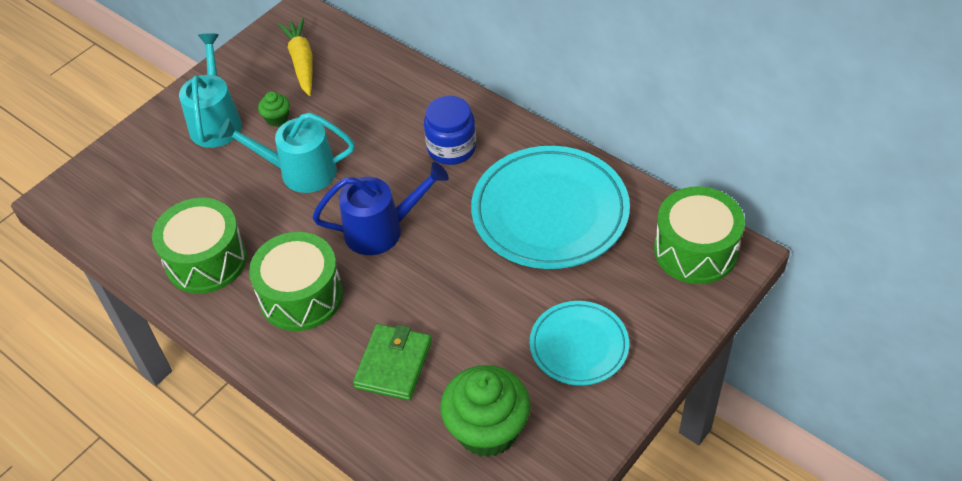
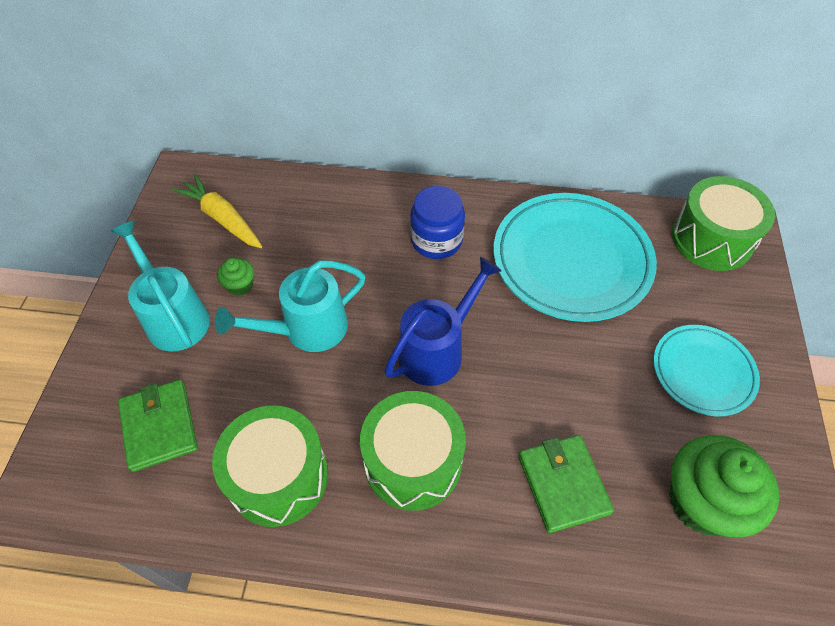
camera: 35 degrees left, 5 degrees up
(156, 191) = (159, 426): none -> green wallet

